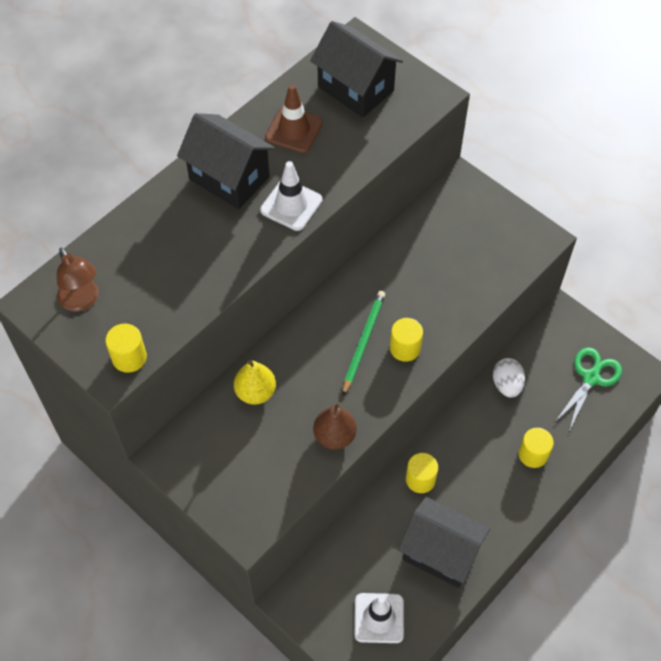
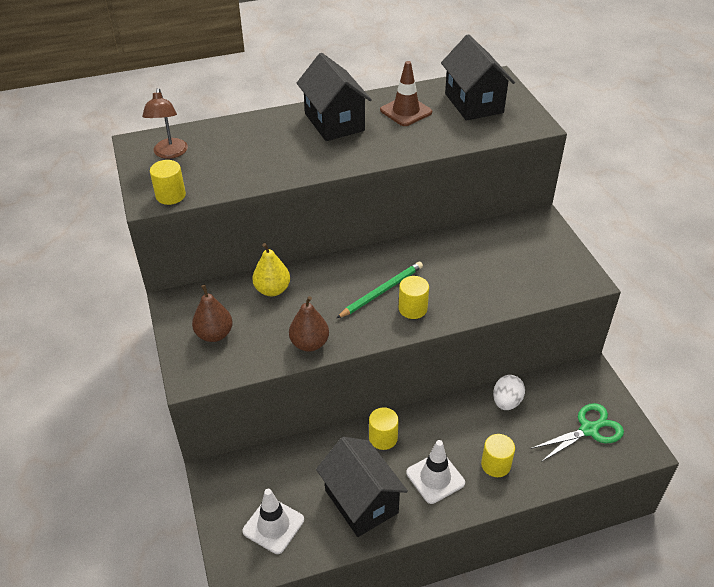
camera: 30 degrees right, 15 degrees down
(235, 472) = (214, 334): none -> brown pear
(291, 205) = (367, 151): white traffic cone -> white traffic cone (435, 478)

